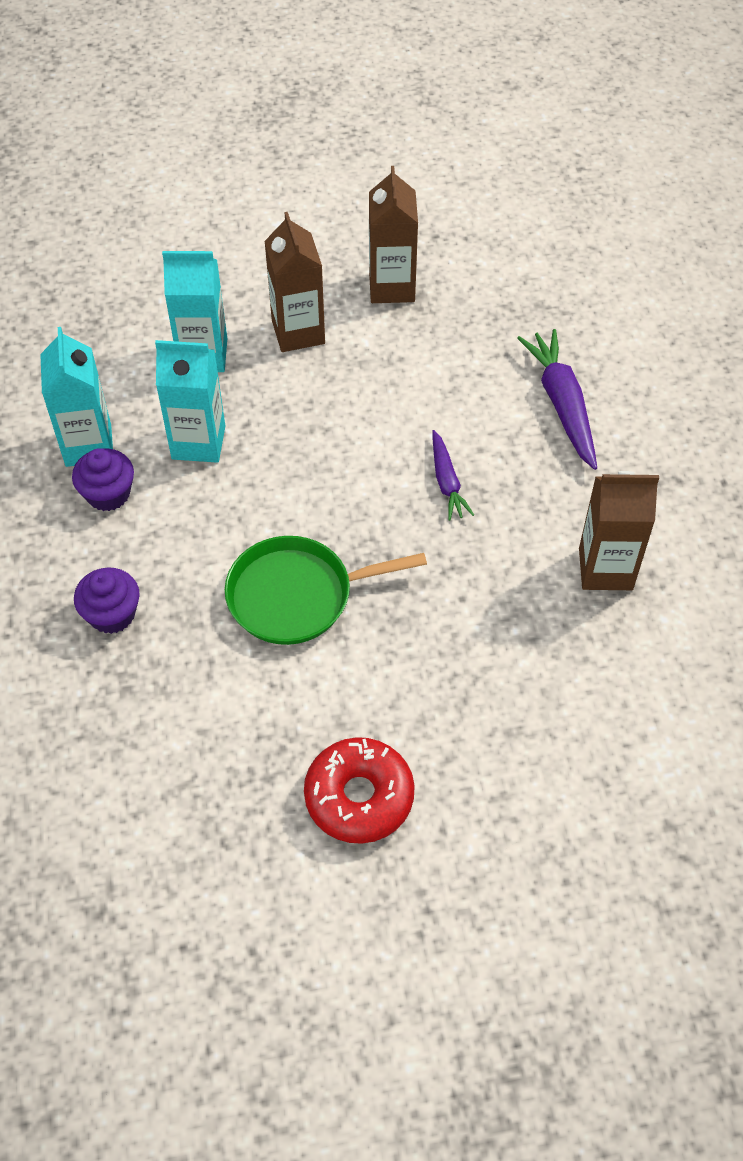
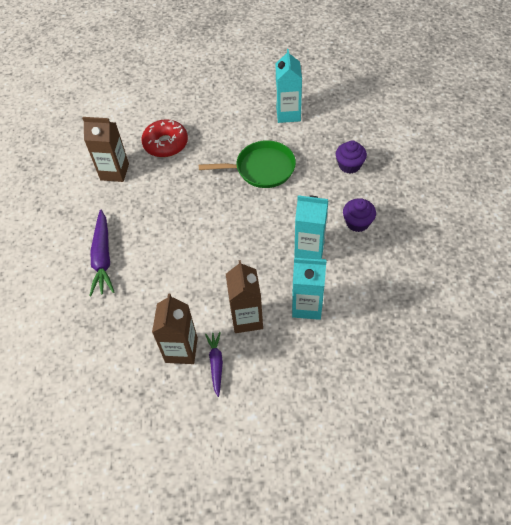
camera: 170 degrees left, 0 degrees up
(88, 445) = (371, 251): turquoise carton -> turquoise carton (288, 114)
(359, 797) = (244, 95): red donut -> red donut (166, 144)
(447, 482) = (178, 218): purple carrot -> purple carrot (216, 364)

